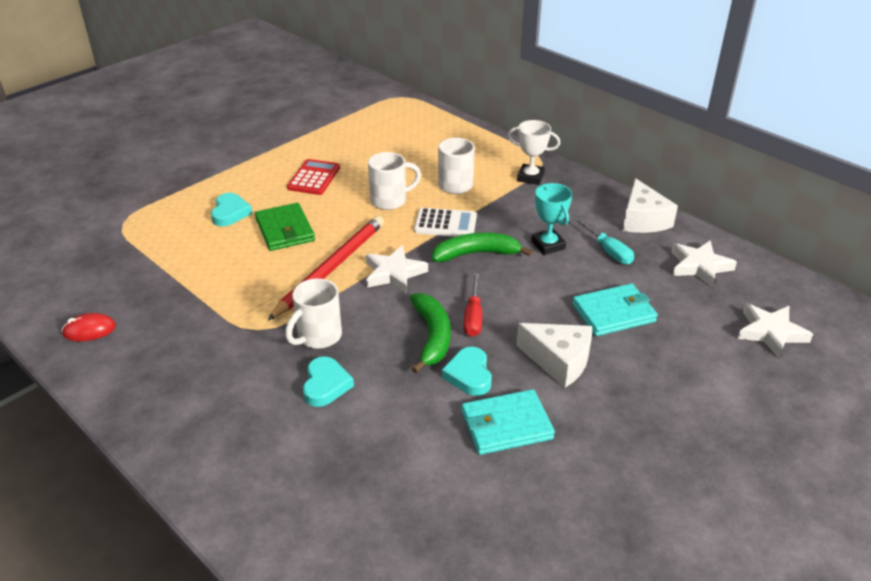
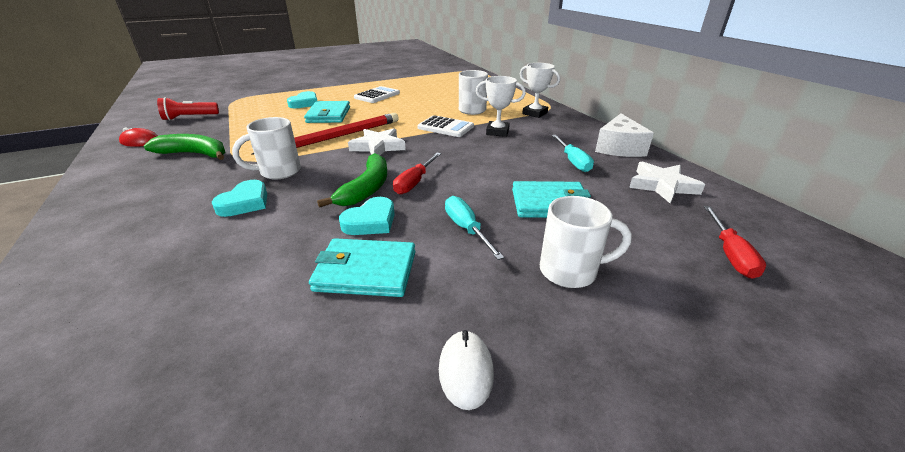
camera: 20 degrees right, 5 degrees down
(100, 274) = (189, 117): none -> red flashlight
(285, 230) = (328, 115): green wallet -> turquoise wallet
(314, 178) = (377, 95): red calculator -> white calculator
(390, 200) = (417, 111): white mug -> white mug (570, 271)
(469, 375) = (371, 221): turquoise heart -> turquoise heart turned 150 degrees counterclockwise
(476, 254) = (454, 146): green banana -> green banana (194, 154)
(508, 220) = (497, 132): none -> white trophy
(548, 245) = (520, 150): turquoise trophy -> none
(559, 361) = (466, 229): white cheese -> turquoise screwdriver
(633, 478) = (466, 370): none -> white mouse
(770, 332) = (730, 254): white star -> red screwdriver

